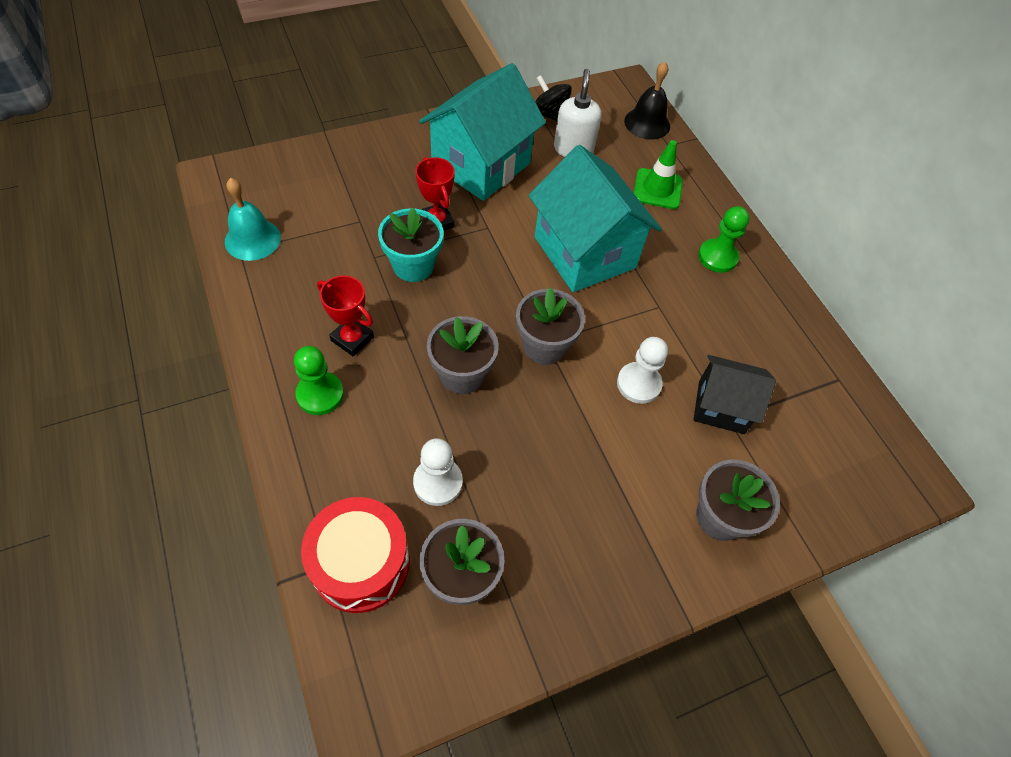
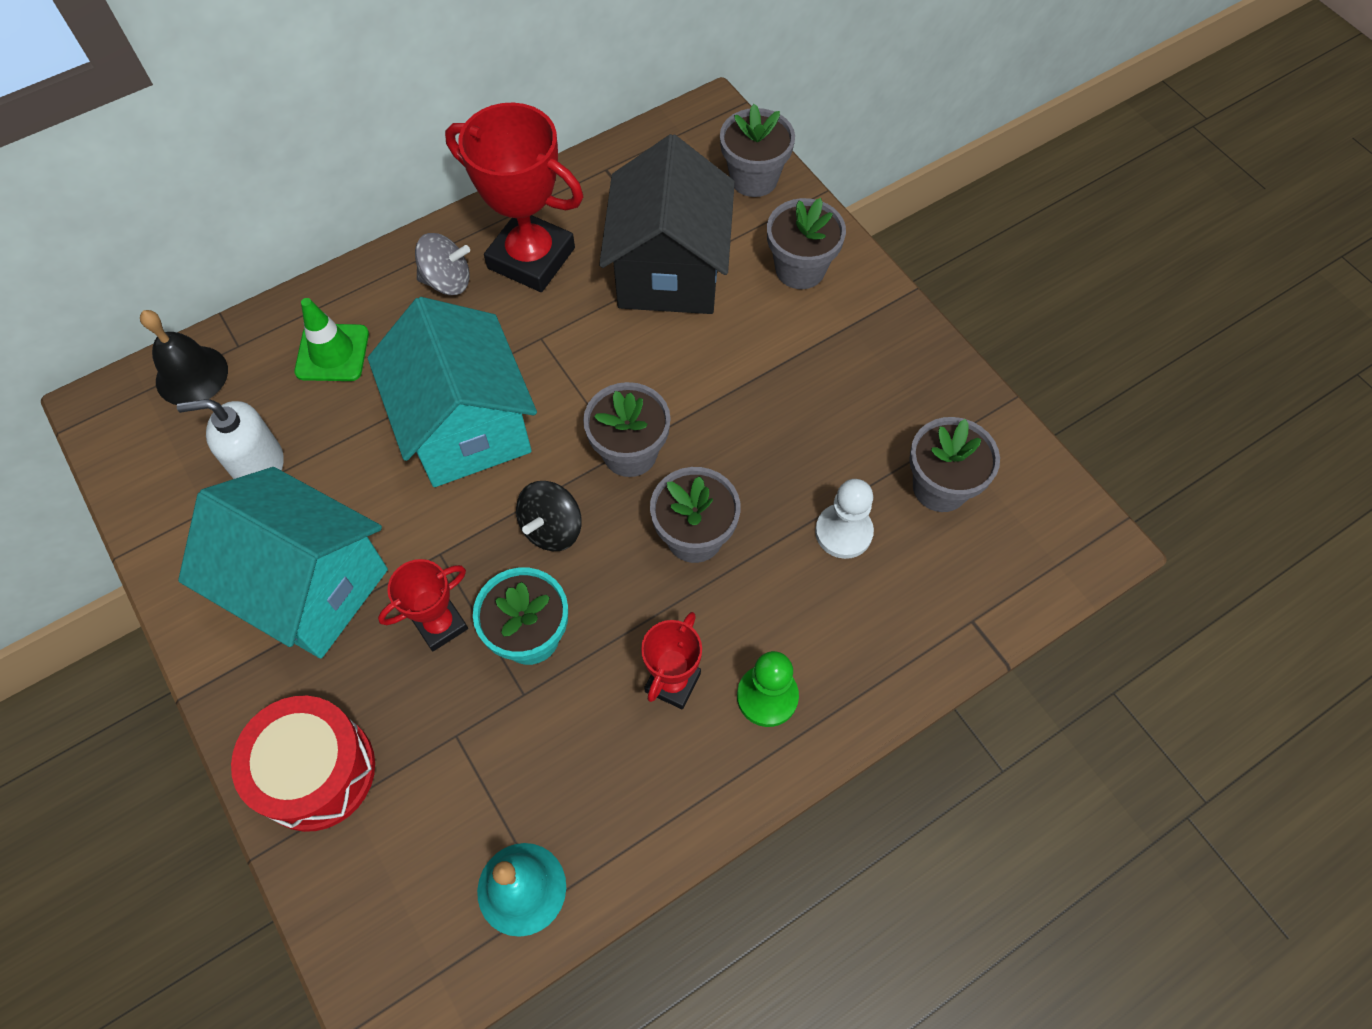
camera: 95 degrees left, 5 degrees up
(360, 563) = (959, 587): red drum -> red drum (316, 771)
(549, 115) = (181, 509): black spinning top -> black spinning top (552, 528)
(585, 252) = (466, 427): turquoise house -> turquoise house turned 75 degrees counterclockwise
(638, 384) = (659, 350): white pawn -> none
(717, 257) = (447, 281): green pawn -> grey spinning top
(721, 407) = (669, 271): black house -> black house, size x1.71
(739, 311) = (531, 258): none -> red trophy
(834, 501) = (754, 178): none -> grey flower pot

